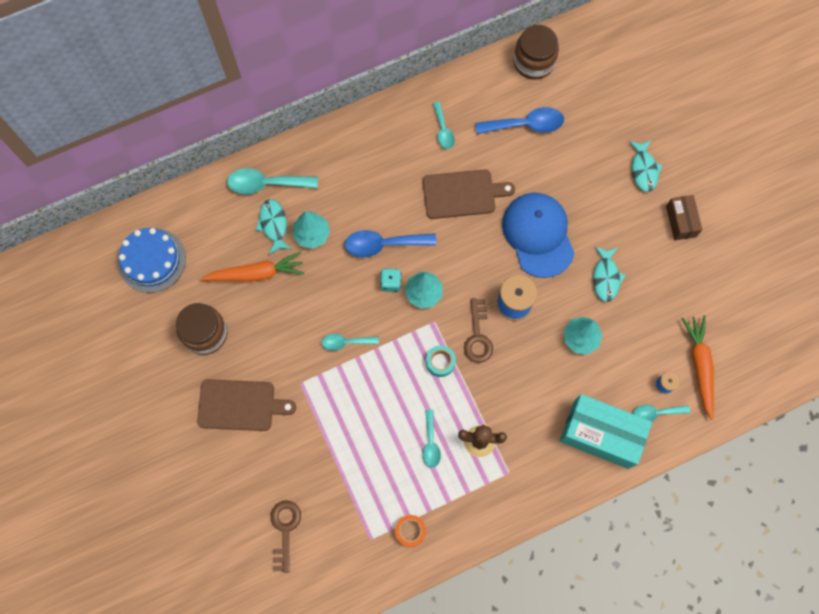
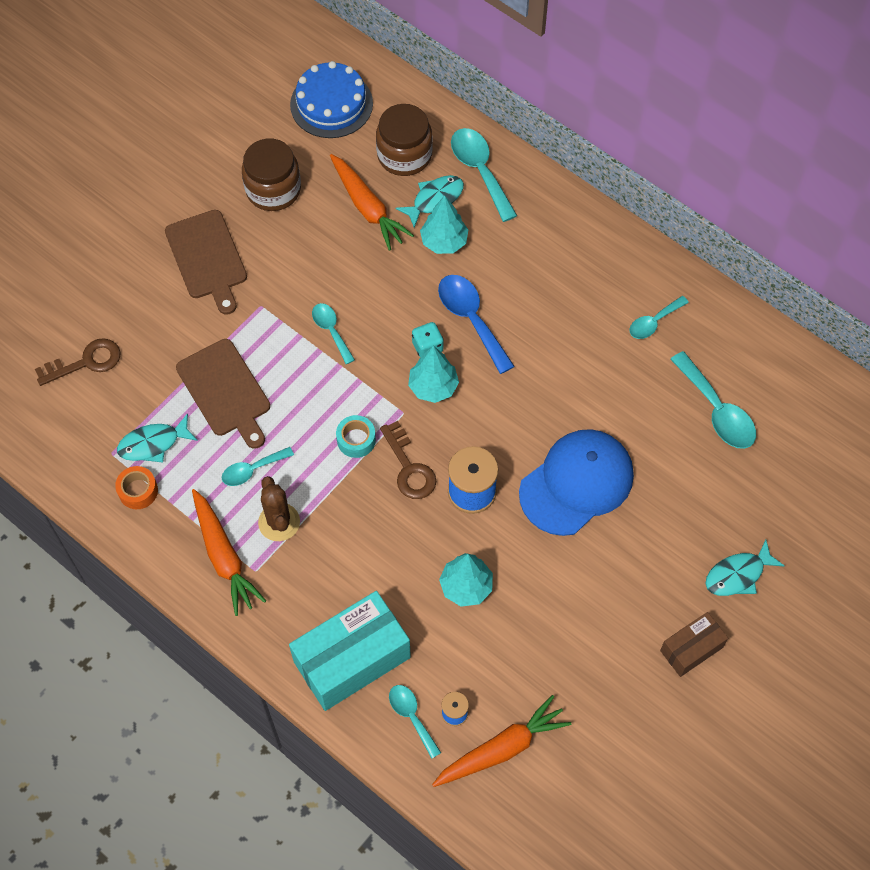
camera: 65 degrees right, 10 degrees down
(462, 194) = (582, 377): brown cutting board -> brown cutting board (225, 391)
(478, 336) = (409, 468): brown key -> brown key turned 90 degrees counterclockwise
(488, 490) = (224, 556): none -> orange carrot
(526, 125) = (717, 410): blue spoon -> turquoise spoon
(533, 62) = (808, 385): brown jar -> brown jar (404, 155)
(601, 434) = (352, 659): turquoise box -> turquoise box turned 60 degrees clockwise
(606, 277) = (563, 585): turquoise fish -> turquoise fish (153, 444)

